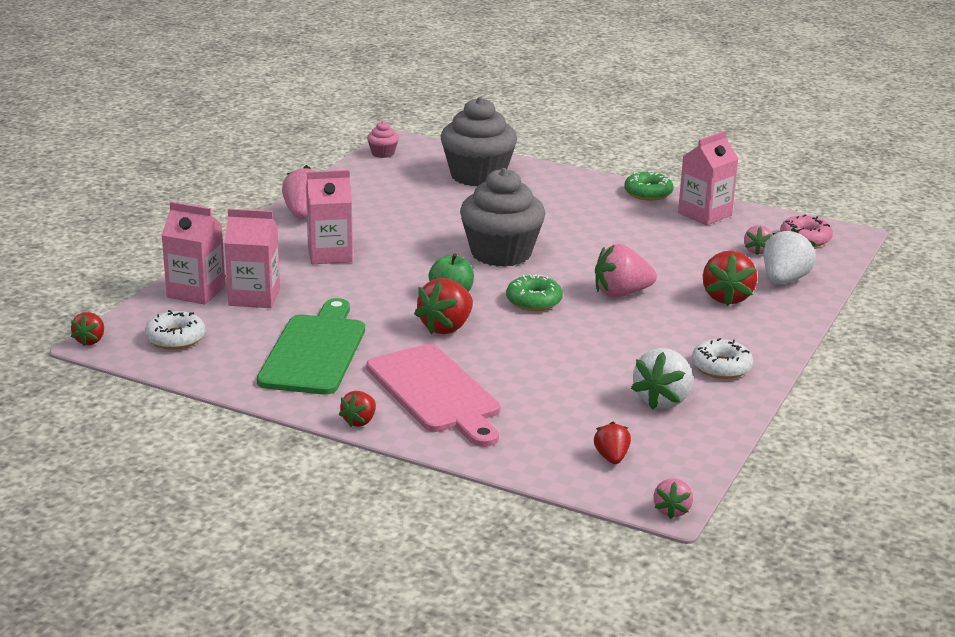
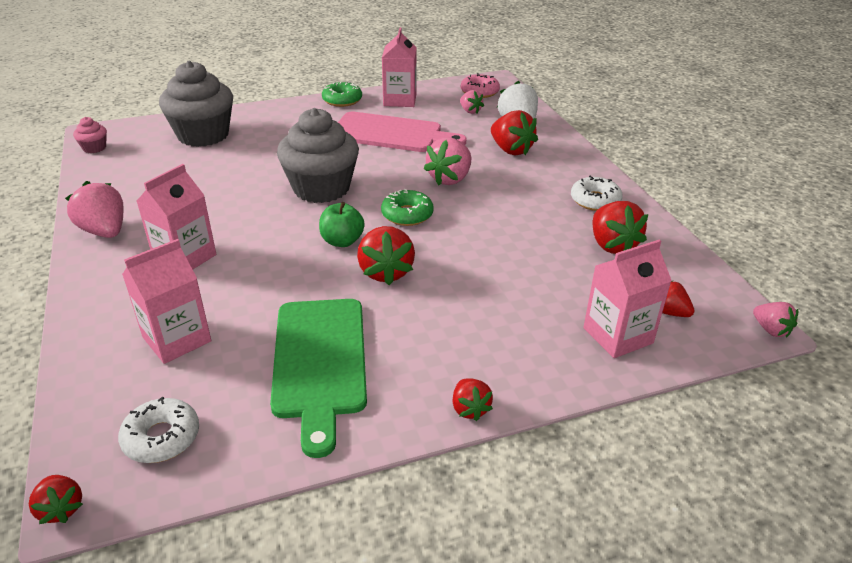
camera: 45 degrees left, 10 degrees up
(196, 292) = (106, 368): pink carton -> pink carton (618, 335)
(314, 351) = (320, 362): green cutting board -> green cutting board turned 150 degrees counterclockwise
(436, 393) = (476, 337): pink cutting board -> pink cutting board (391, 133)
(663, 400) = (612, 245): white strawberry -> red strawberry

